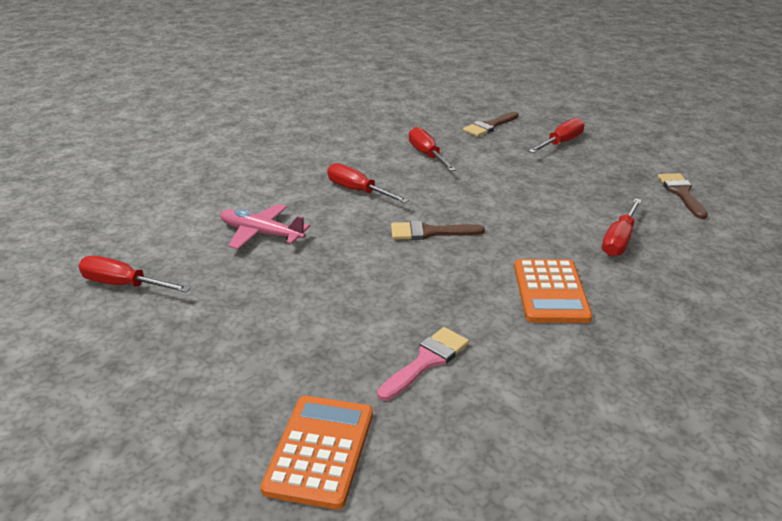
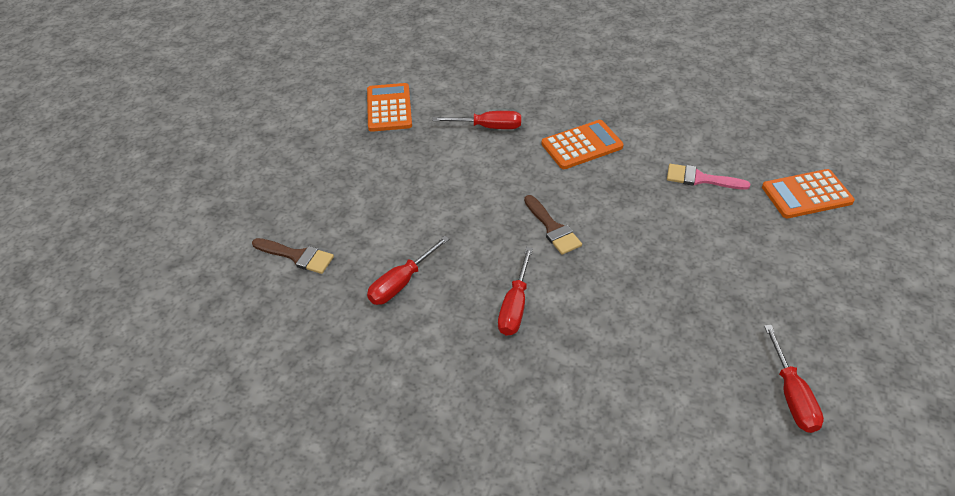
camera: 115 degrees left, 15 degrees up
(261, 234) = (642, 340): pink plane -> none
(561, 143) = (318, 192): red screwdriver -> none
(681, 193) = (389, 108): brown brush -> orange calculator

